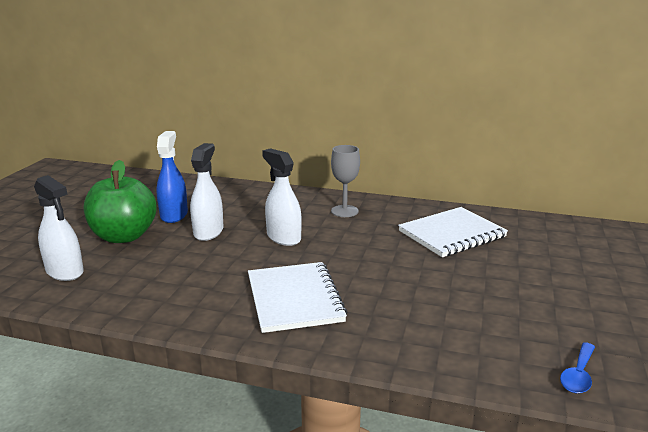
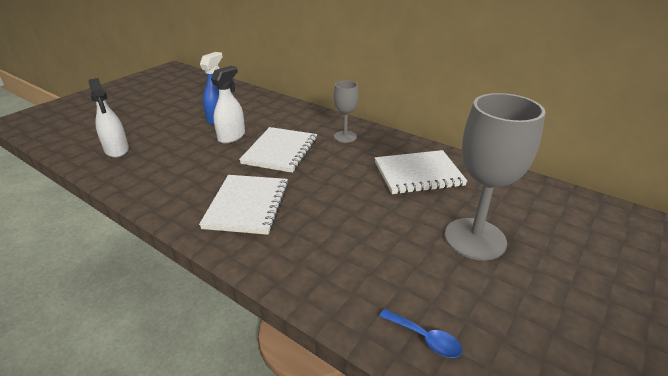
camera: 20 degrees right, 10 degrees up
(124, 236) = (174, 129): green apple -> none
(283, 237) = (280, 151): white spray bottle -> white notebook
(552, 281) = (475, 239): none -> grey goblet
(578, 375) = (425, 338): blue spoon -> blue spoon turned 105 degrees counterclockwise

